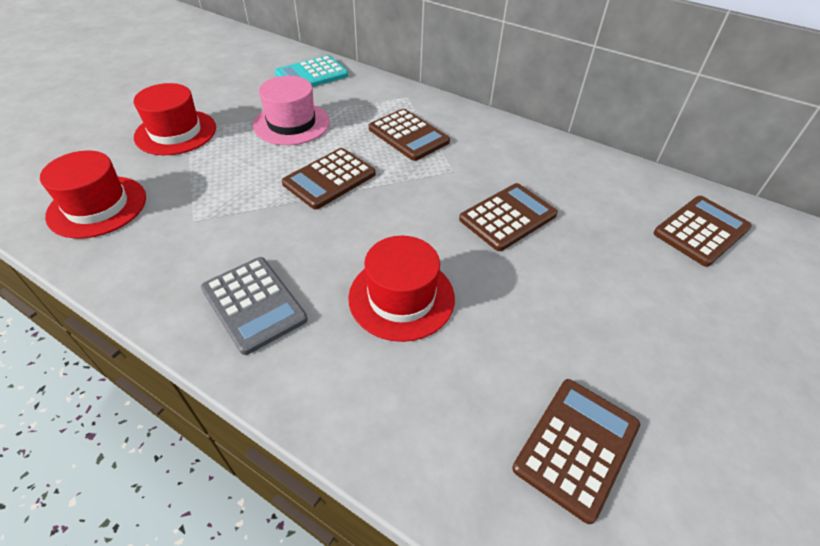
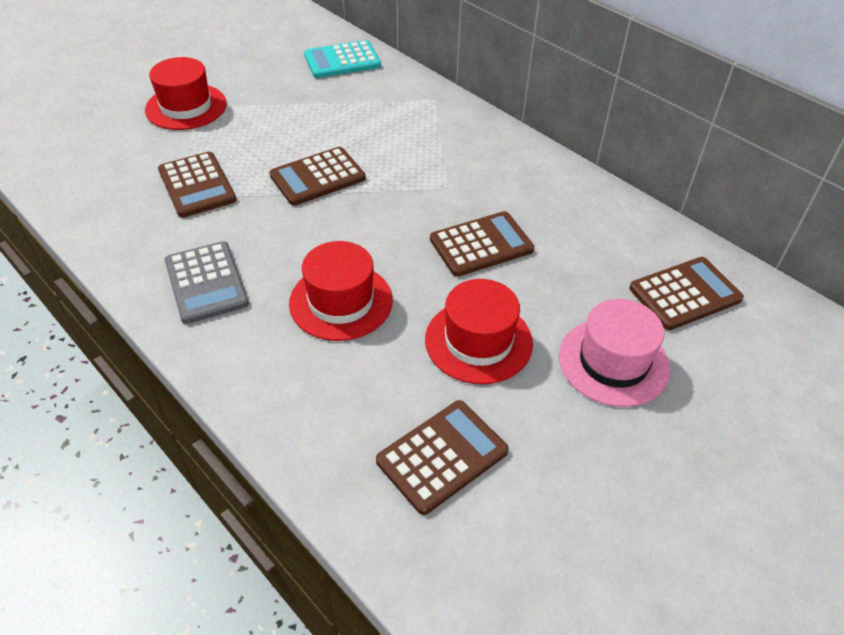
camera: 15 degrees right, 0 degrees up
(97, 206) = (96, 170): red hat -> red hat (478, 341)
(291, 123) = (301, 113): pink hat -> pink hat (613, 362)
(408, 135) = (417, 143): brown calculator -> brown calculator (197, 185)

